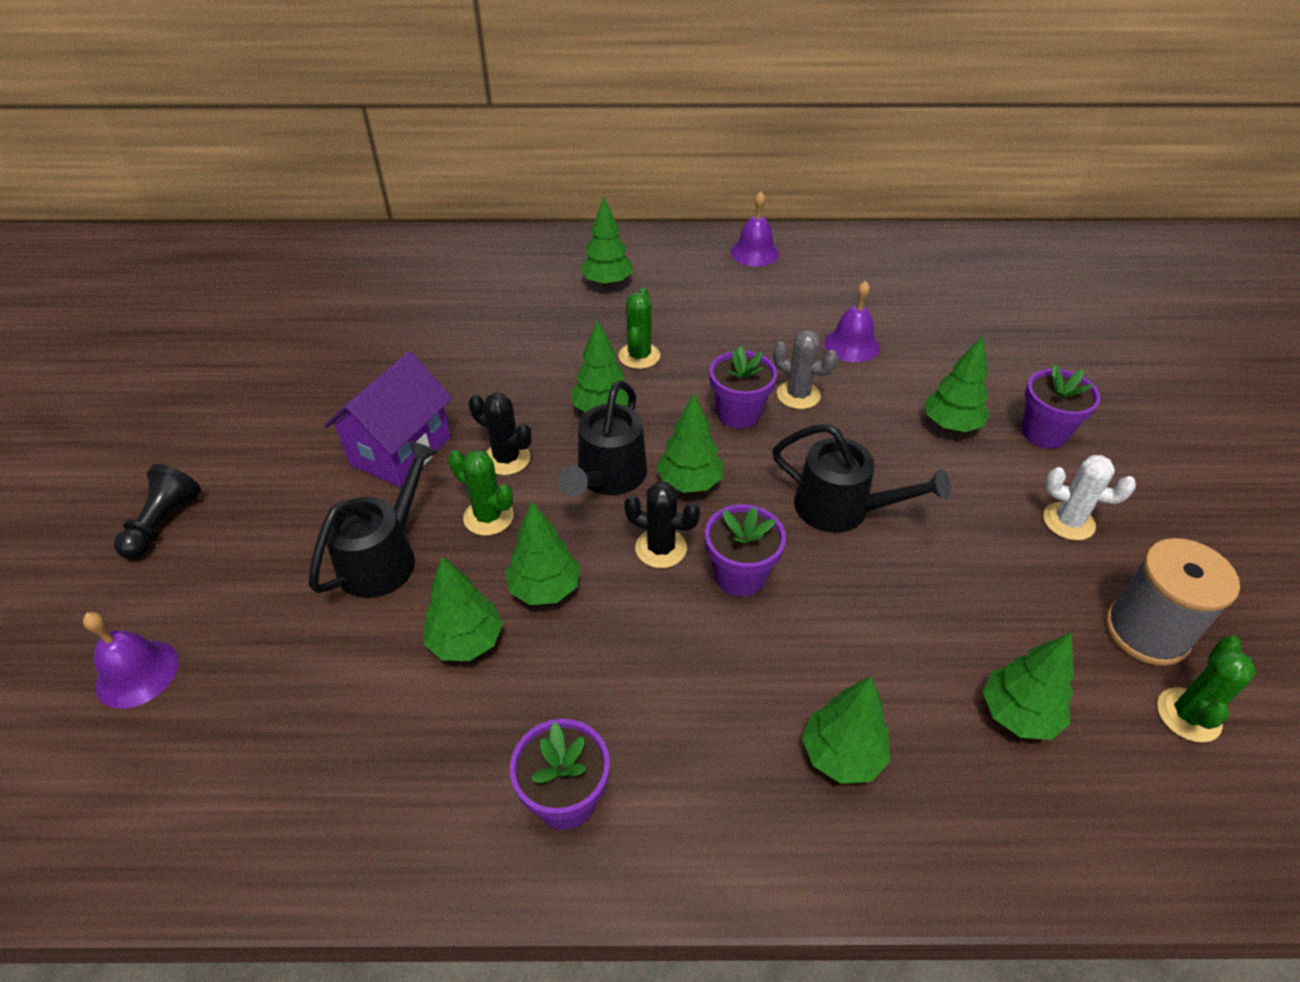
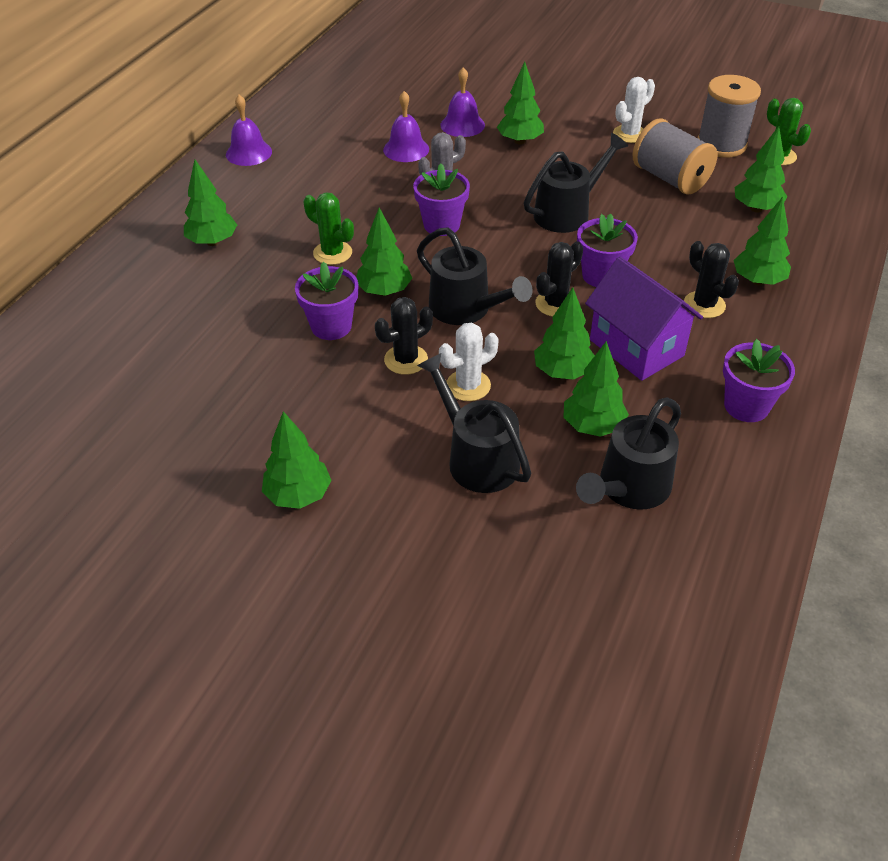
camera: 65 degrees left, 0 degrees up
(137, 673) = (525, 648): purple bell -> purple bell (462, 125)
(163, 523) = (334, 616): black pawn -> none
(376, 704) = (628, 489): none -> black watering can
(401, 451) = (348, 424): purple house -> purple house (636, 348)
(488, 517) = (468, 386): green cactus -> white cactus
(689, 483) = (499, 271): green tree -> green tree (298, 495)
(747, 700) = (704, 305): none -> black cactus
(1003, 592) = (670, 178): none -> grey spool
(1044, 433) = (552, 111): purple flower pot -> purple flower pot (331, 326)

